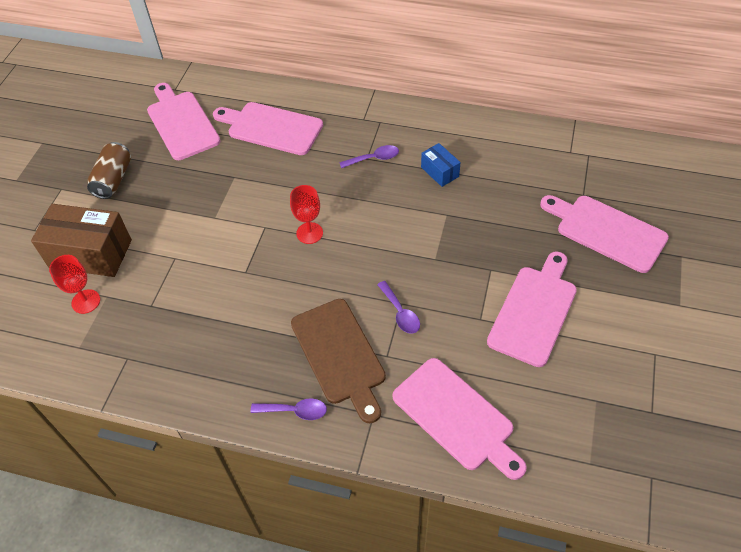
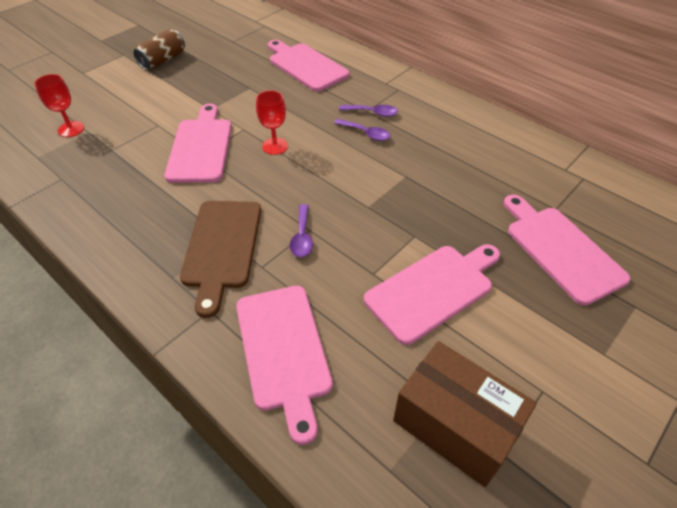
camera: 25 degrees right, 5 degrees down
(90, 254) = (103, 100): brown box -> brown box (455, 425)
(181, 123) = (242, 42): pink cutting board -> pink cutting board (201, 147)
(295, 411) = (147, 275): purple spoon -> purple spoon (366, 133)
(440, 172) = (424, 142): blue box -> none

